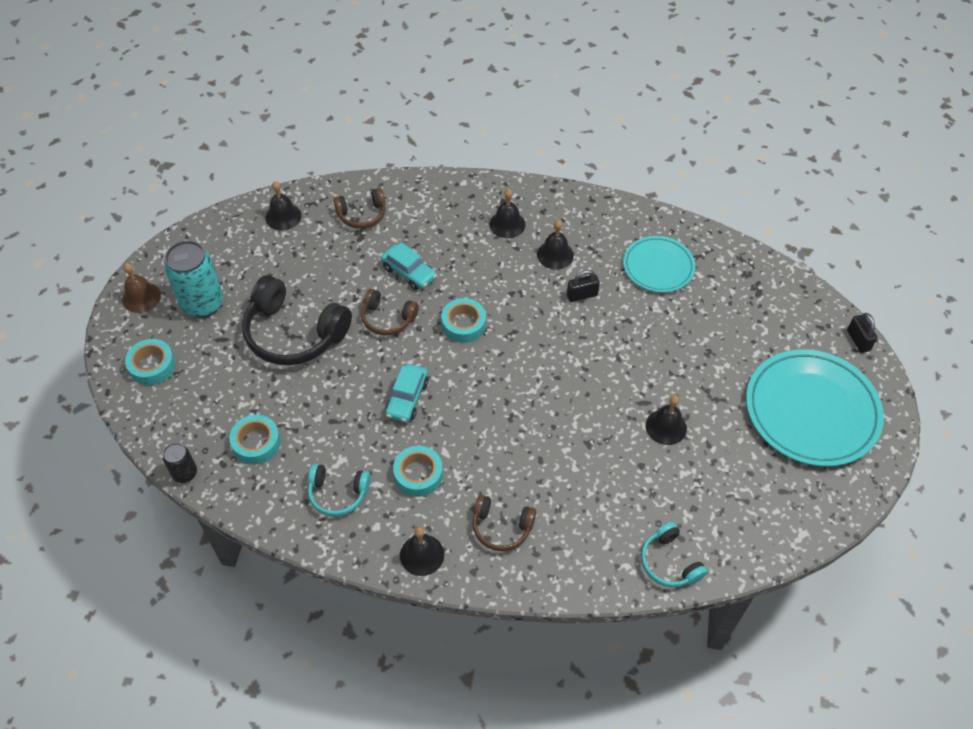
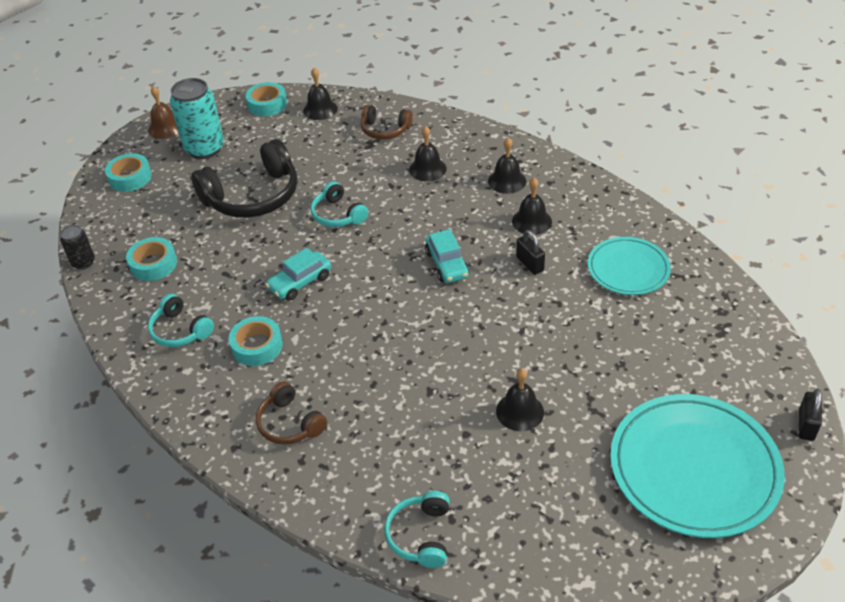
camera: 35 degrees right, 10 degrees down
(294, 333) = (253, 196): black headphones -> black headphones turned 90 degrees counterclockwise
(387, 319) = (338, 215): brown headphones -> turquoise headphones
(409, 273) = (386, 187): turquoise car -> turquoise car (447, 264)
(422, 555) = (203, 411): black bell -> black bell (427, 169)
(463, 324) = (399, 245): turquoise tape -> turquoise tape (267, 104)
(582, 295) = (530, 264): black padlock -> black padlock turned 45 degrees clockwise

